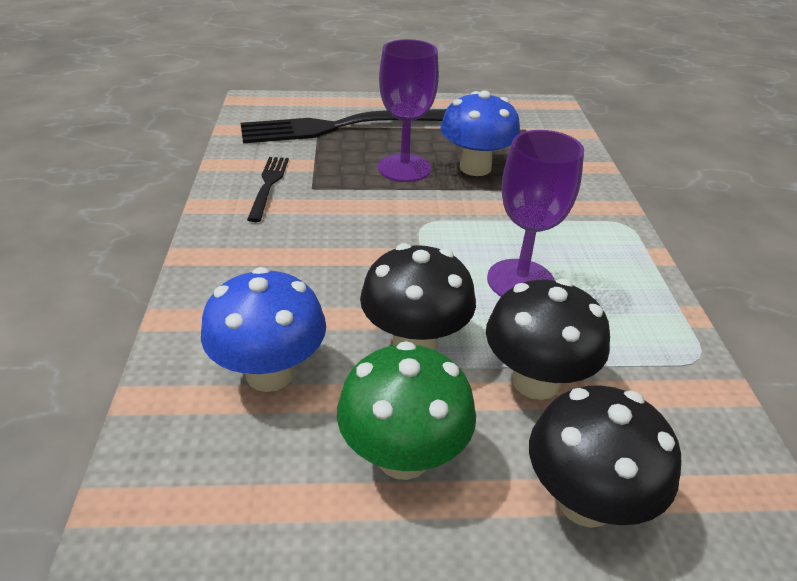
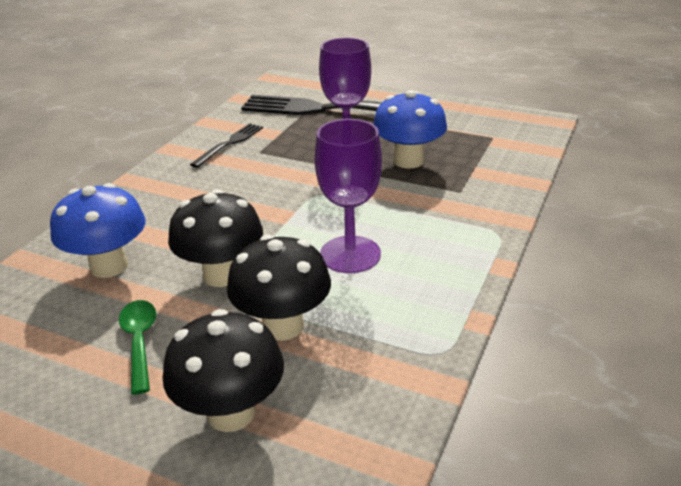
camera: 30 degrees right, 5 degrees down
(403, 456) = (139, 342): green mushroom -> green spoon

